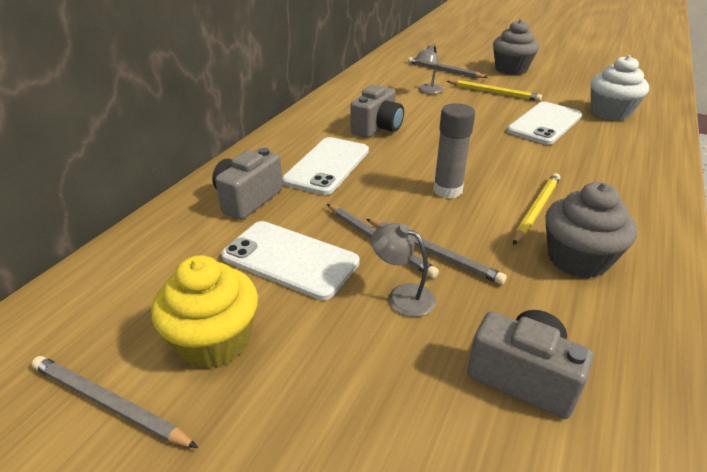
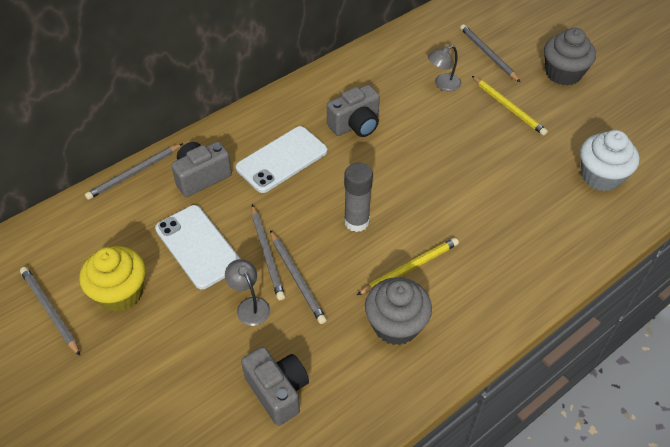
camera: 25 degrees right, 15 degrees up
(160, 217) = (134, 173): none -> grey pencil
(544, 123) = (517, 170): white phone -> none

